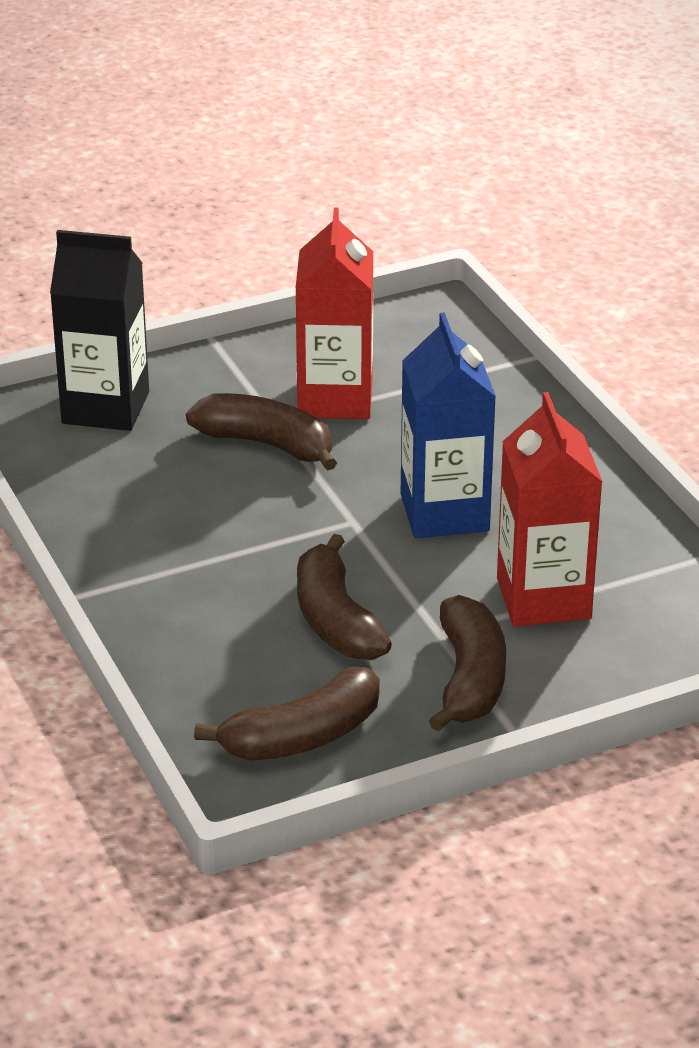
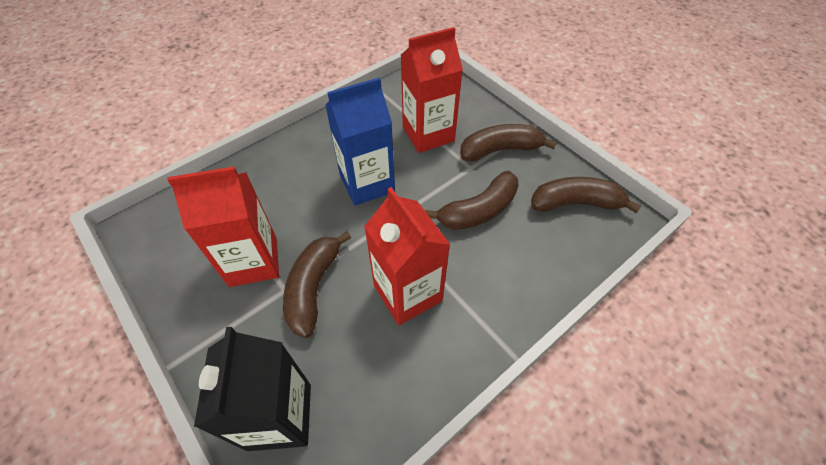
camera: 105 degrees left, 20 degrees up
(217, 522) = (407, 293): none -> red carton
(303, 737) = (575, 203): brown banana -> brown banana turned 45 degrees counterclockwise

